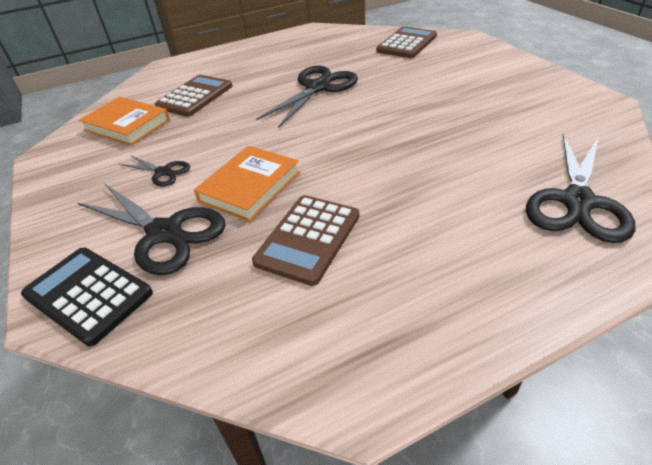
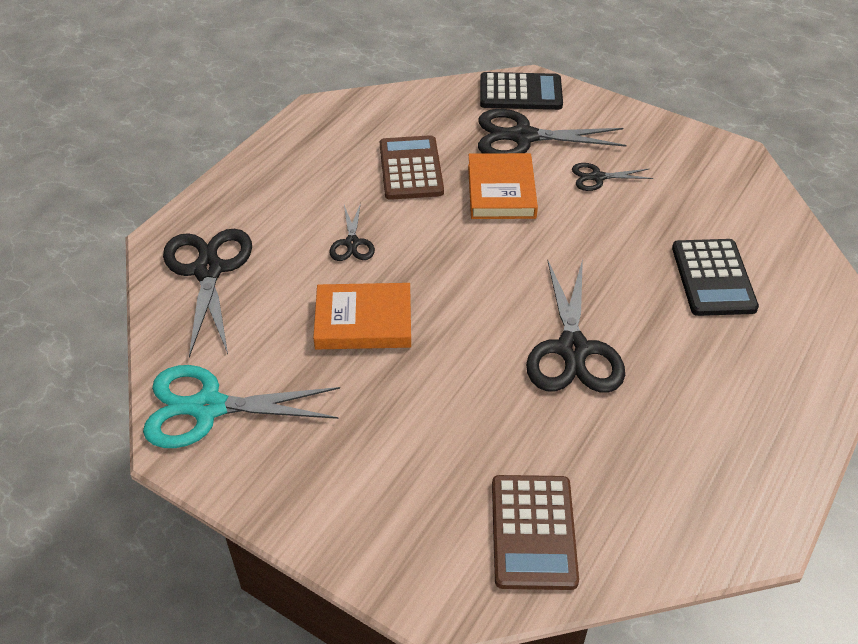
camera: 145 degrees right, 5 degrees up
(127, 125) = (721, 211): orange book -> orange book (363, 321)
(195, 96) = (713, 278): brown calculator -> black calculator
(420, 184) = (352, 243): none -> black scissors
(580, 114) = (208, 408): none -> turquoise scissors

